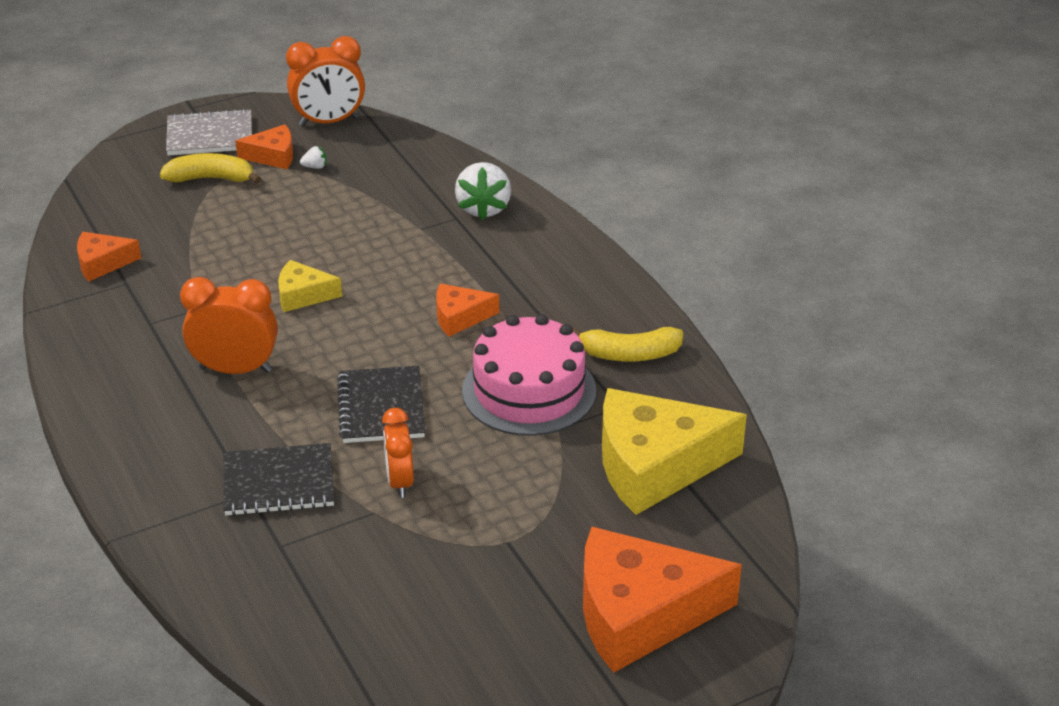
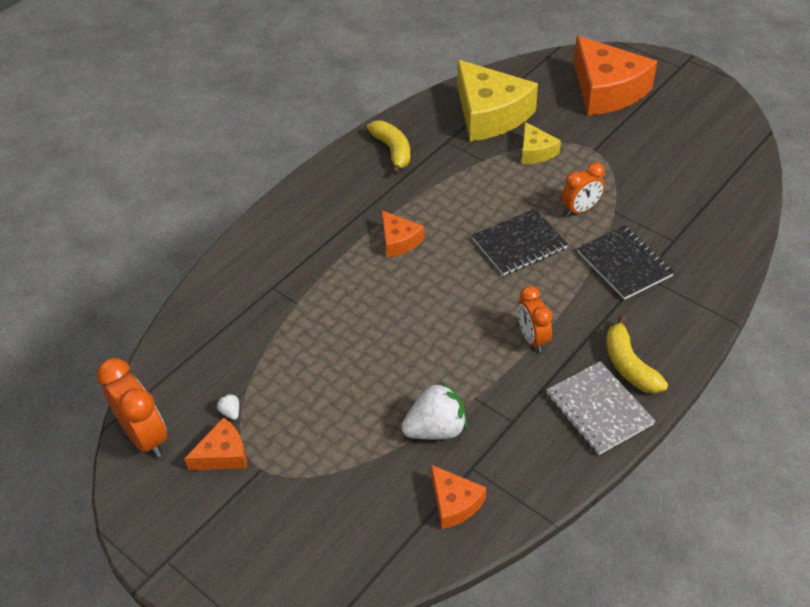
camera: 110 degrees left, 10 degrees up
(210, 135) = (203, 527): grey notebook -> grey notebook (599, 409)
(211, 178) = (282, 486): yellow banana -> yellow banana (629, 365)
(235, 369) = (532, 338): orange clock -> orange clock, size x0.66
(273, 156) = (223, 454): orange cheese -> orange cheese turned 90 degrees clockwise
(303, 295) = (422, 338): yellow cheese -> yellow cheese (536, 151)
(483, 208) = (252, 275): white strawberry -> white strawberry (436, 429)
(529, 391) = (457, 182): pink cake -> none

